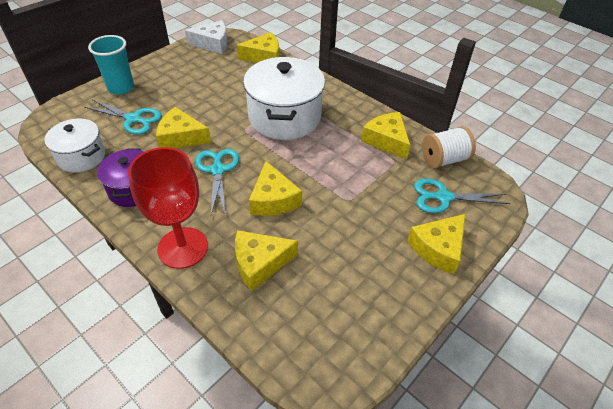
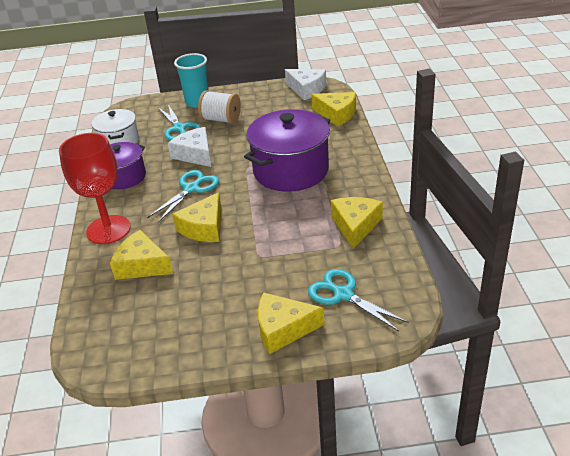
camera: 45 degrees right, 10 degrees down
(181, 137) = (195, 154): yellow cheese -> white cheese
(284, 117) = (290, 170): white pot -> purple pot
(444, 159) = (388, 265): white spool -> white spool (221, 119)

